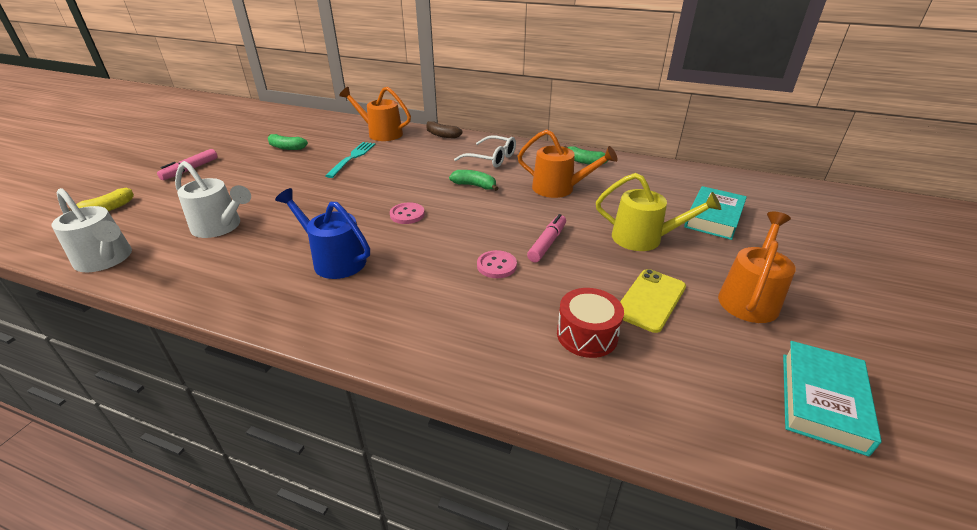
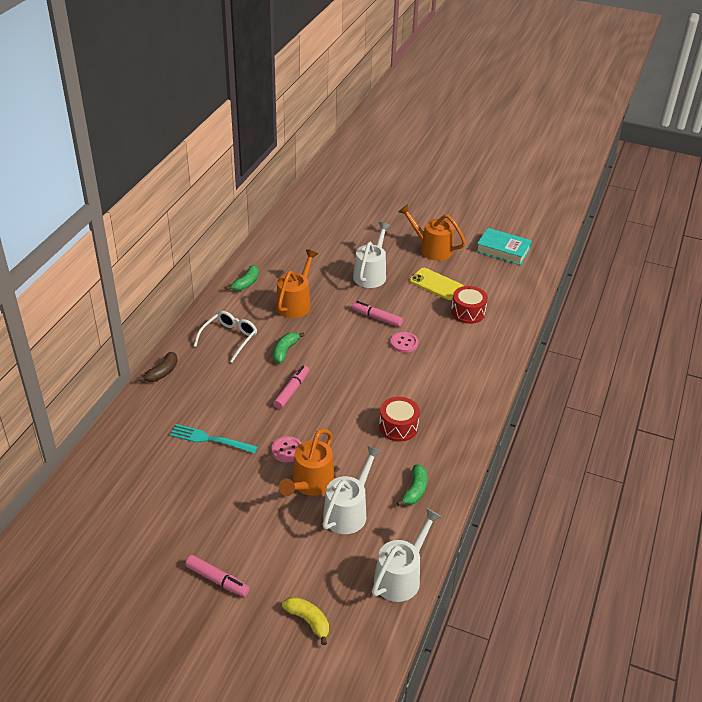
camera: 90 degrees left, 5 degrees up
(286, 147) = (168, 502): green banana -> green banana (415, 490)
(334, 259) = (398, 427): blue watering can -> red drum
(381, 133) = (143, 423): orange watering can -> orange watering can (310, 484)
(407, 214) = (333, 390): pink button -> pink button (287, 450)
(410, 191) = (291, 391): none -> pink marker
(644, 238) = (371, 274): yellow watering can -> white watering can
(713, 218) = (345, 239): turquoise book -> none

